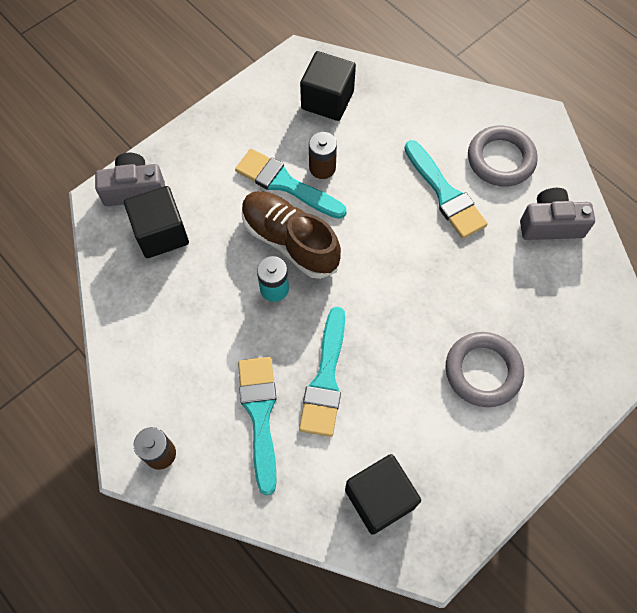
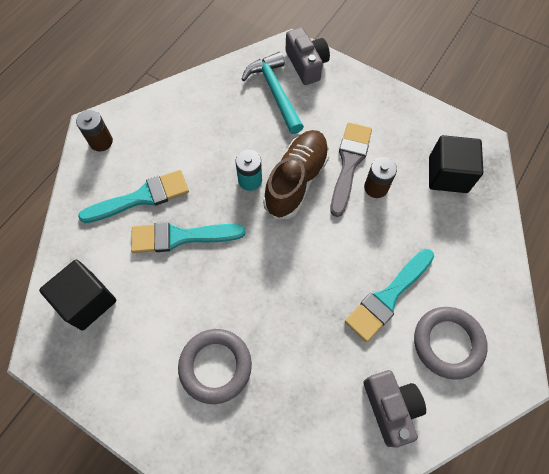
camera: 75 degrees right, 0 degrees up
(161, 233) = (275, 92): black cube -> turquoise hammer
(285, 184) = (349, 164): turquoise brush -> grey brush

